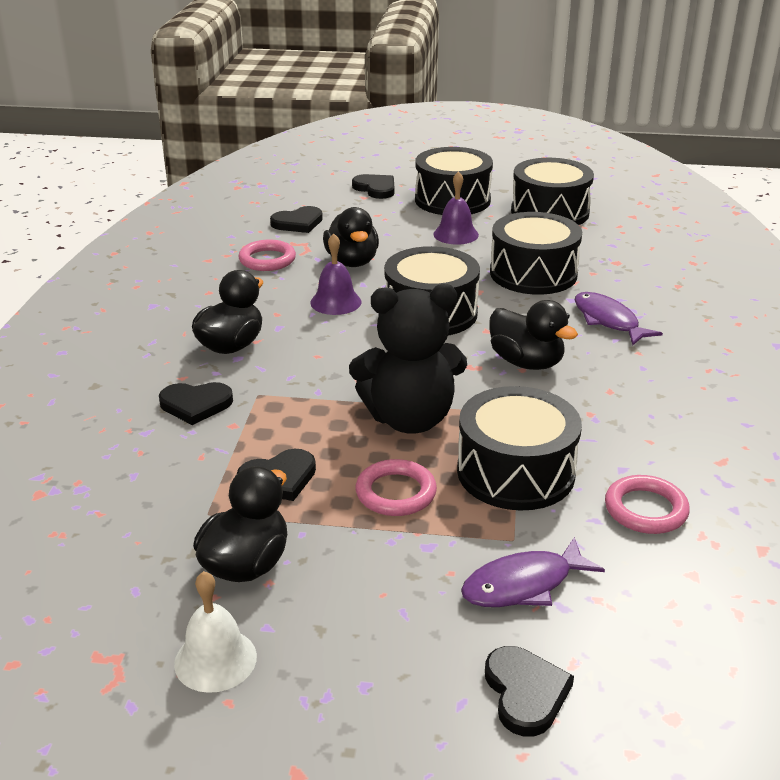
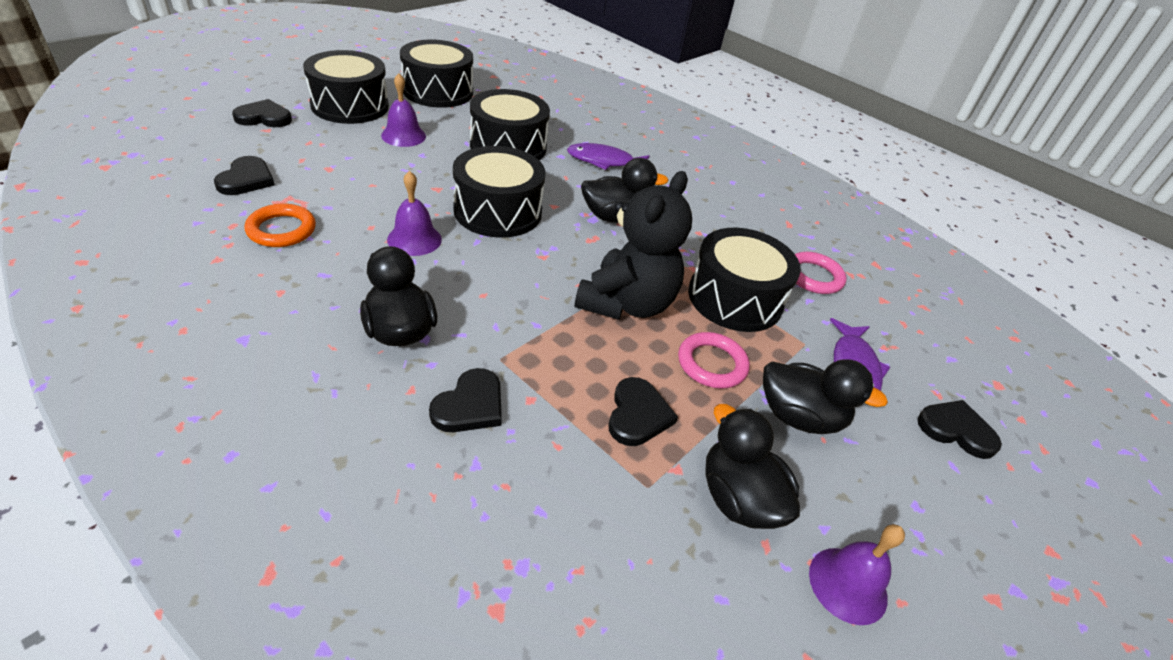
camera: 60 degrees left, 10 degrees up
(215, 660) = (848, 585): white bell -> purple bell
(267, 260) = (281, 230): pink ring -> orange ring
(352, 262) = (364, 196): black duck -> black duck (799, 417)

